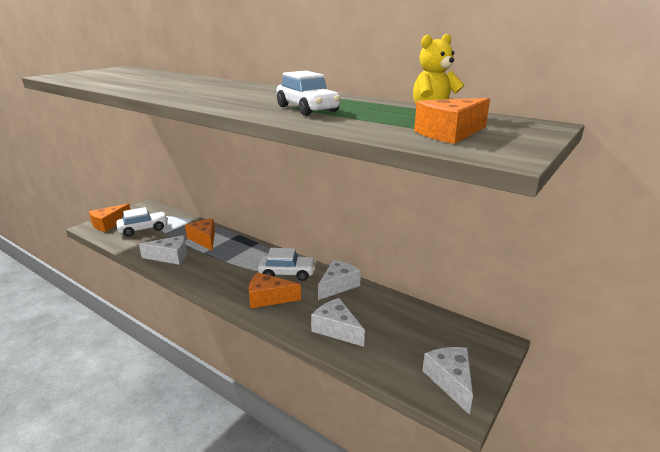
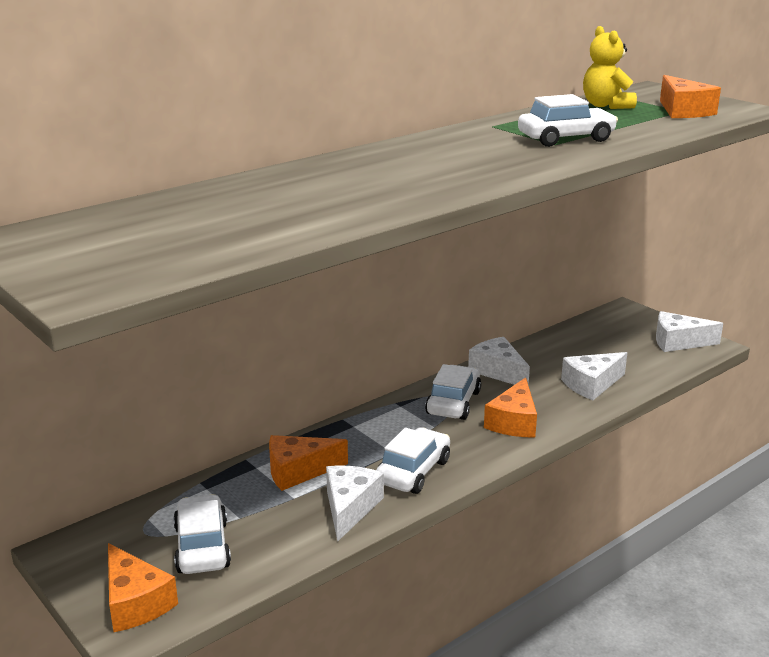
camera: 75 degrees left, 0 degrees up
(205, 270) = (413, 471): none -> white car

